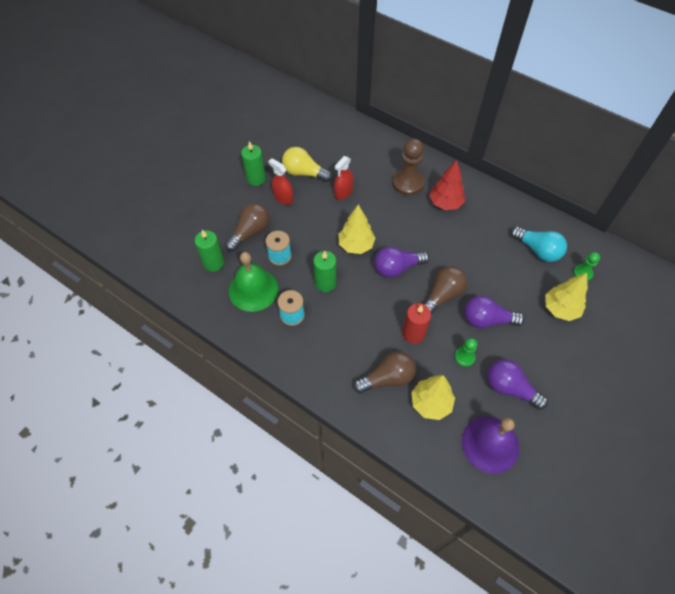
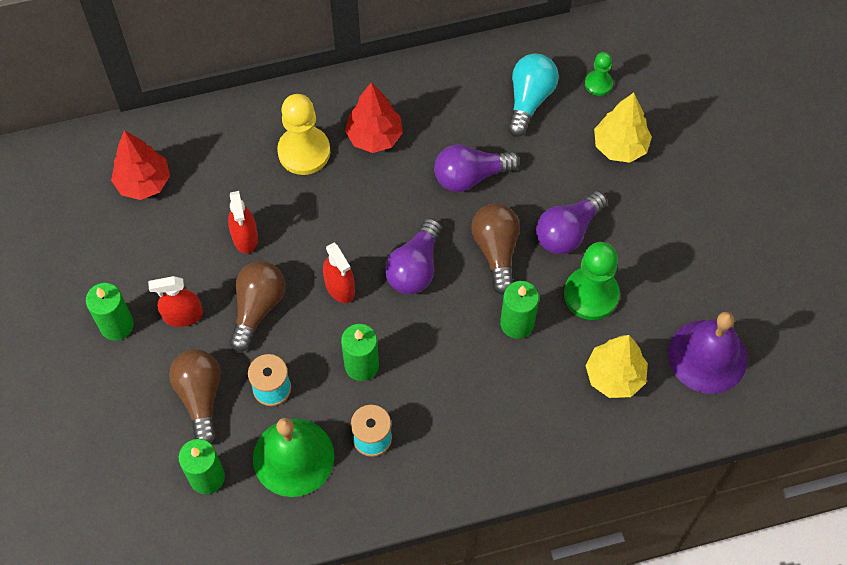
camera: 50 degrees left, 5 degrees up
(304, 173) = (166, 259): yellow light bulb -> none
(331, 140) = (143, 182): none -> red tree
(356, 245) = (340, 287): yellow tree -> red spray bottle
(387, 378) = (547, 397): brown light bulb -> brown light bulb (257, 308)
(408, 183) = (304, 152): brown pawn -> yellow pawn
(413, 334) = (517, 323): red candle -> green candle
(464, 357) = (591, 294): green pawn -> green pawn, size x1.84
(510, 388) = (665, 281): purple light bulb -> purple light bulb (470, 176)
(537, 250) = (529, 100): turquoise light bulb -> turquoise light bulb turned 60 degrees counterclockwise

